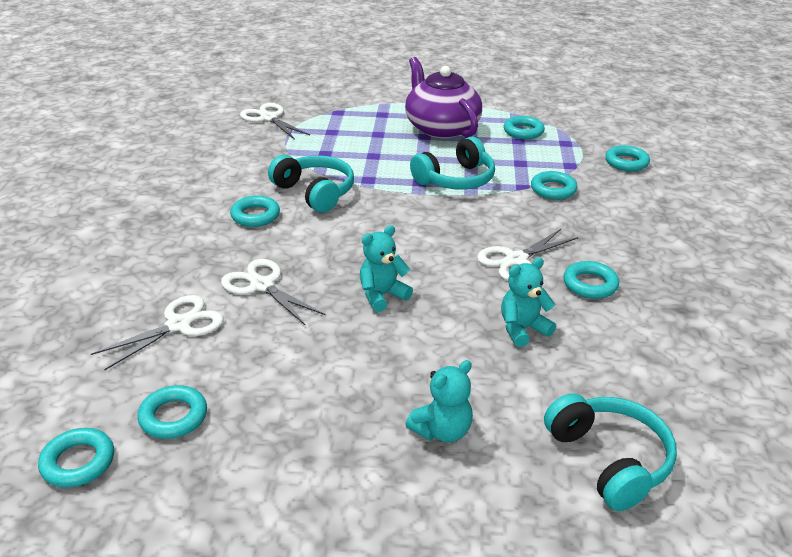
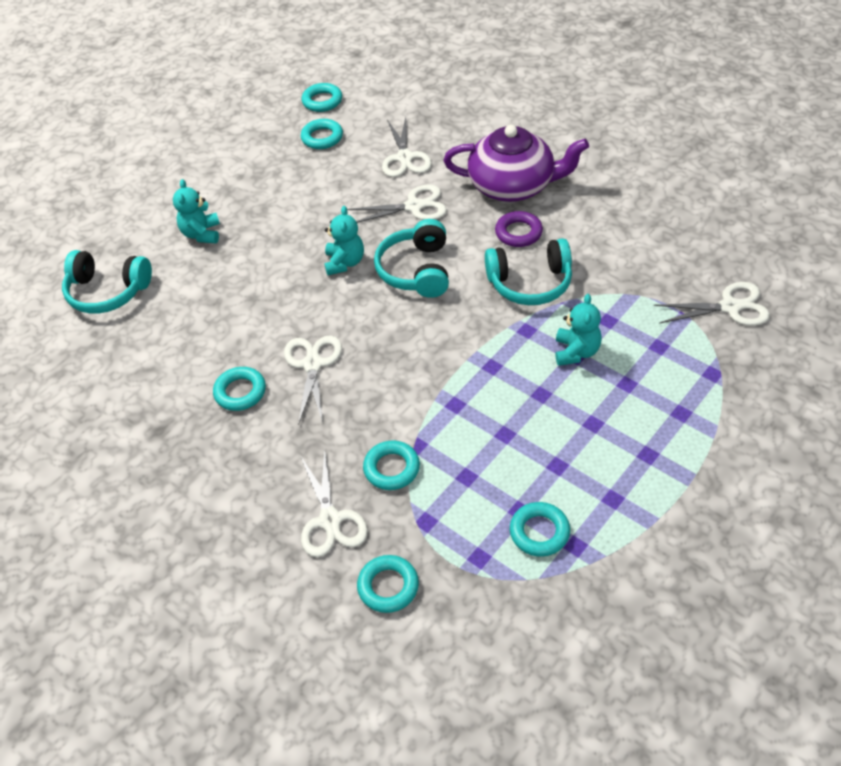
camera: 130 degrees right, 15 degrees up
(255, 215) = (518, 233): turquoise ring -> purple ring
(441, 128) = (605, 451): purple teapot -> purple teapot (513, 186)
(456, 179) = (474, 398): turquoise headphones -> turquoise headphones (416, 270)
(522, 329) = (237, 318): turquoise teddy bear -> turquoise teddy bear (576, 352)
(621, 197) = (330, 520): none -> white scissors

